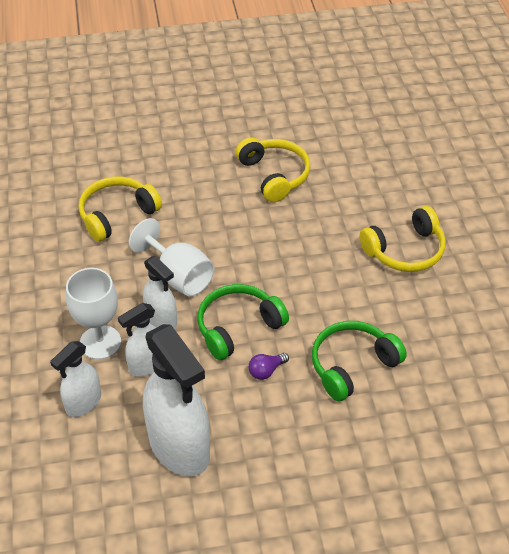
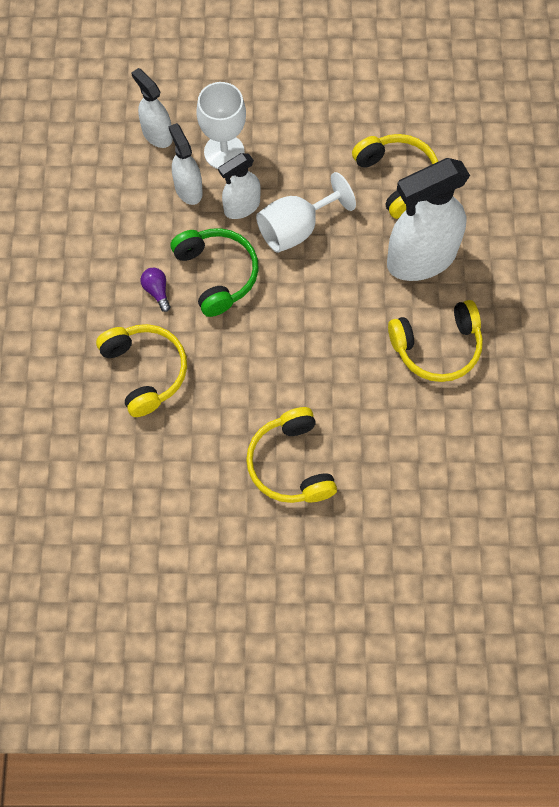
camera: 100 degrees right, 20 degrees up
(179, 447) = (90, 206): white spray bottle -> white spray bottle (421, 258)
(352, 365) = (145, 371): green headphones -> yellow headphones

